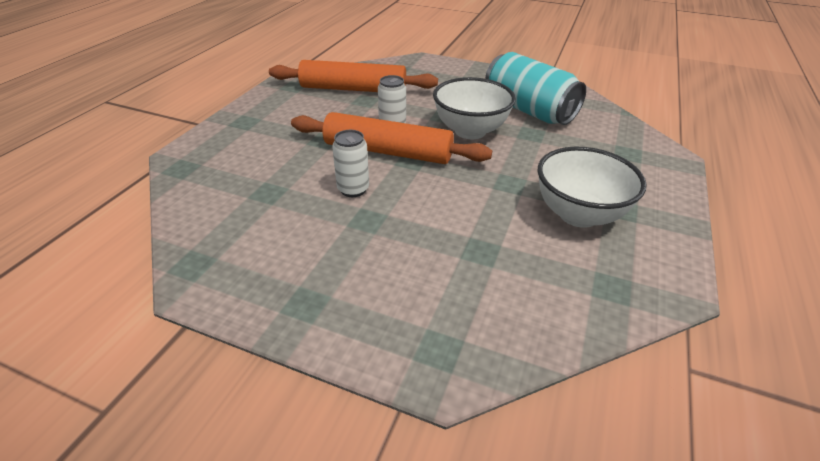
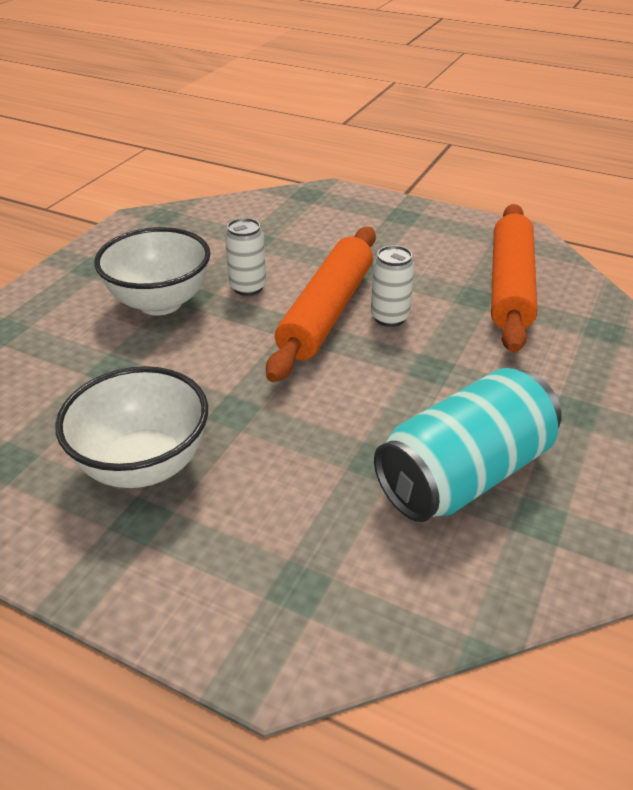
camera: 95 degrees right, 0 degrees up
(470, 131) = (381, 390): white bowl -> white bowl (160, 303)

